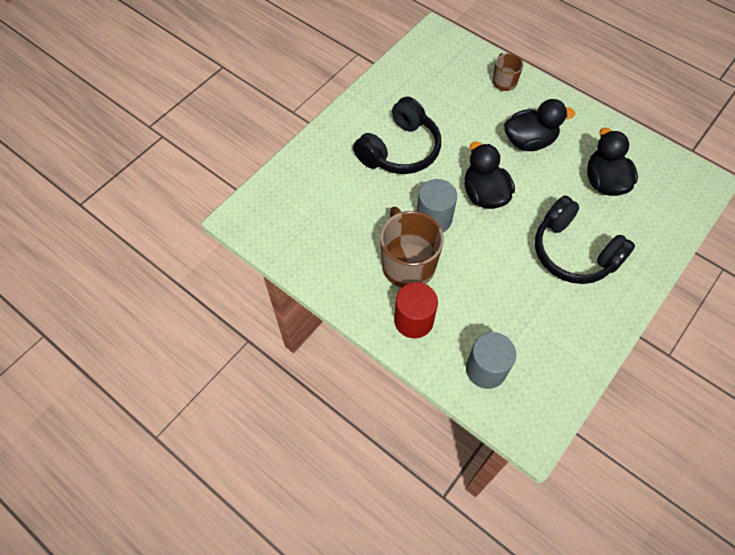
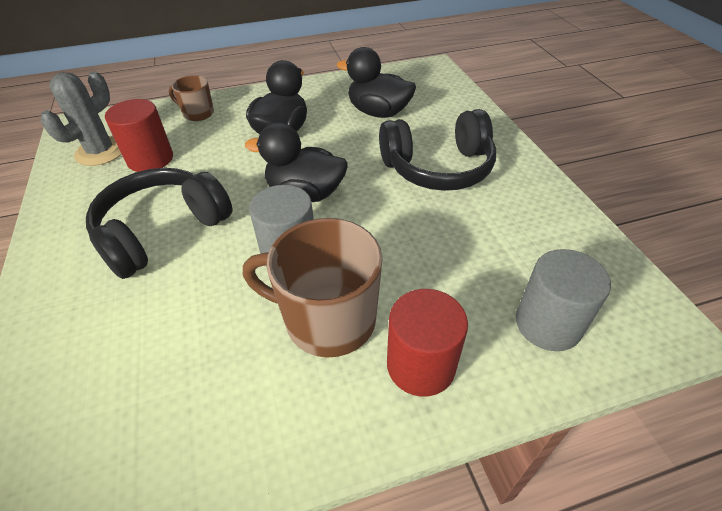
camera: 55 degrees left, 15 degrees down
(400, 150) = (162, 231): black headphones -> black headphones turned 120 degrees counterclockwise
(427, 67) = (100, 152): none -> grey cactus
(443, 96) = (150, 159): none -> red cylinder

